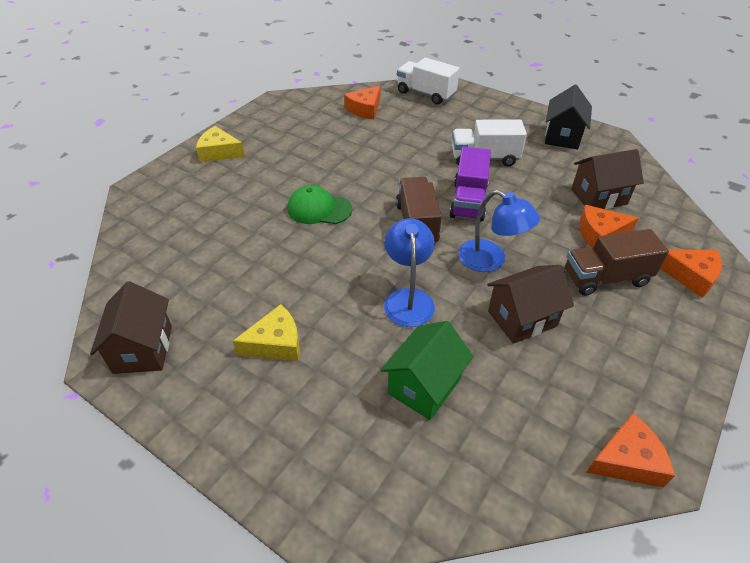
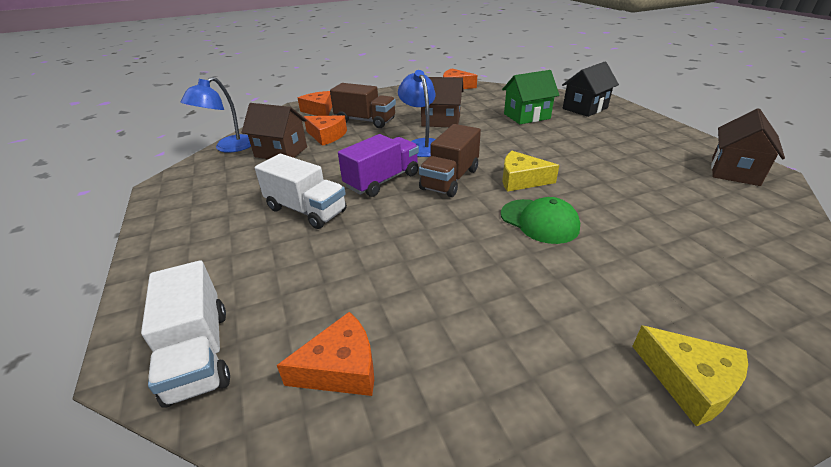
camera: 145 degrees left, 10 degrees down
(276, 343) = (617, 149): yellow cheese -> yellow cheese (521, 180)
(408, 298) = (504, 144): blue lamp -> blue lamp (229, 148)
(562, 136) = (196, 202): black house -> black house (585, 108)

